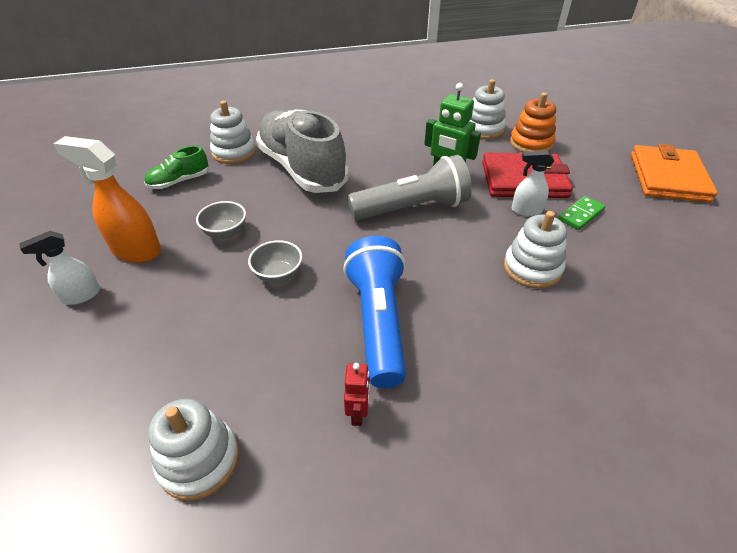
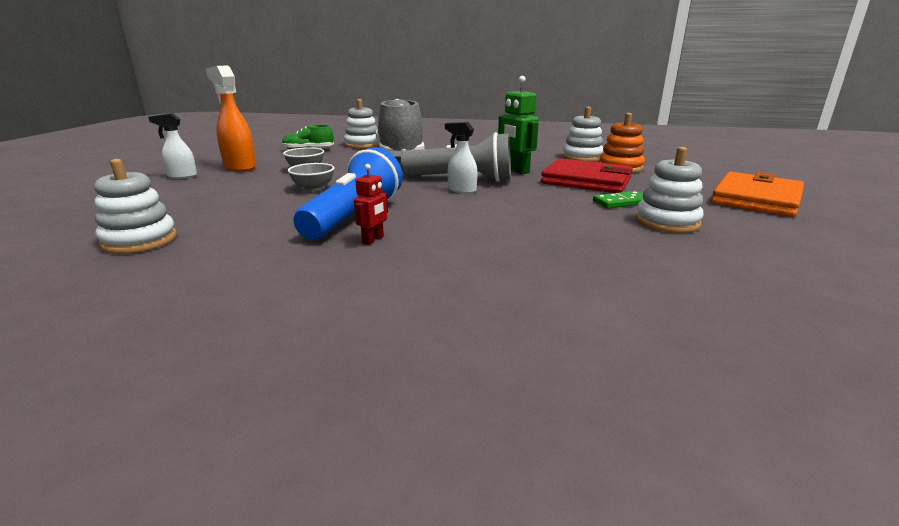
camera: 25 degrees right, 20 degrees down
(358, 413) = (272, 247): red robot -> red robot (373, 240)
(526, 210) = (566, 193): white spray bottle -> white spray bottle (461, 190)
(532, 268) = (529, 217): white stacking toy -> white stacking toy (667, 222)

